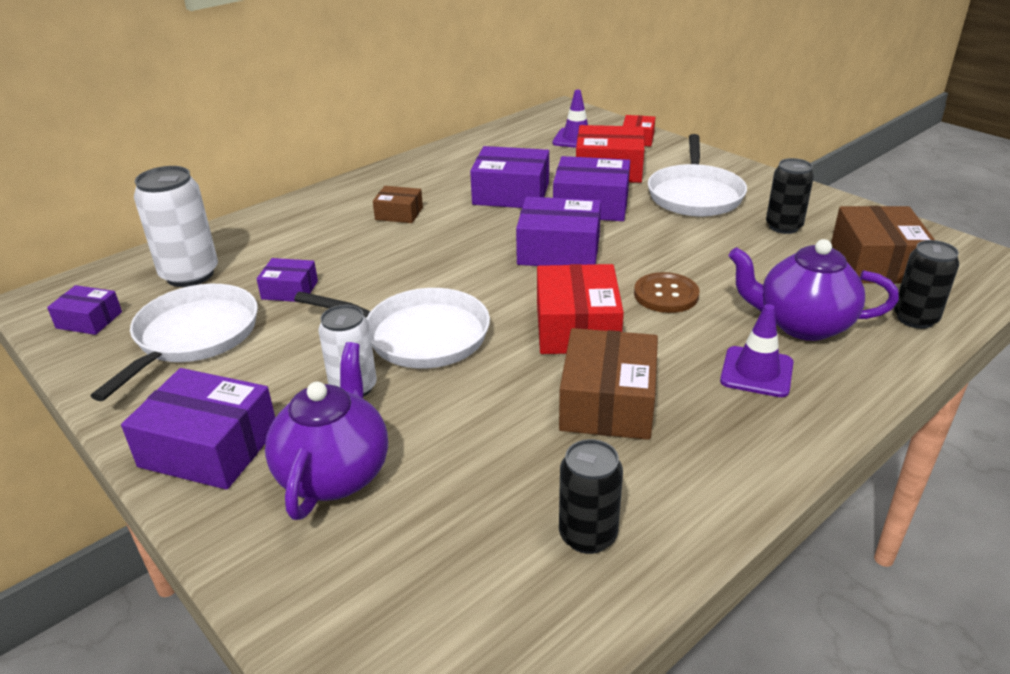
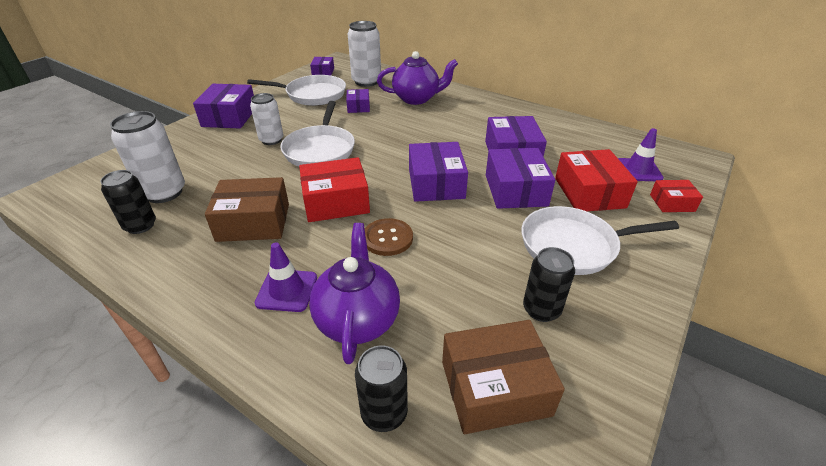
camera: 75 degrees right, 5 degrees up
(335, 474) = (205, 148): purple teapot -> purple teapot (416, 99)
(399, 213) = (458, 120): brown box -> none
(486, 517) = (164, 193): none -> white can

